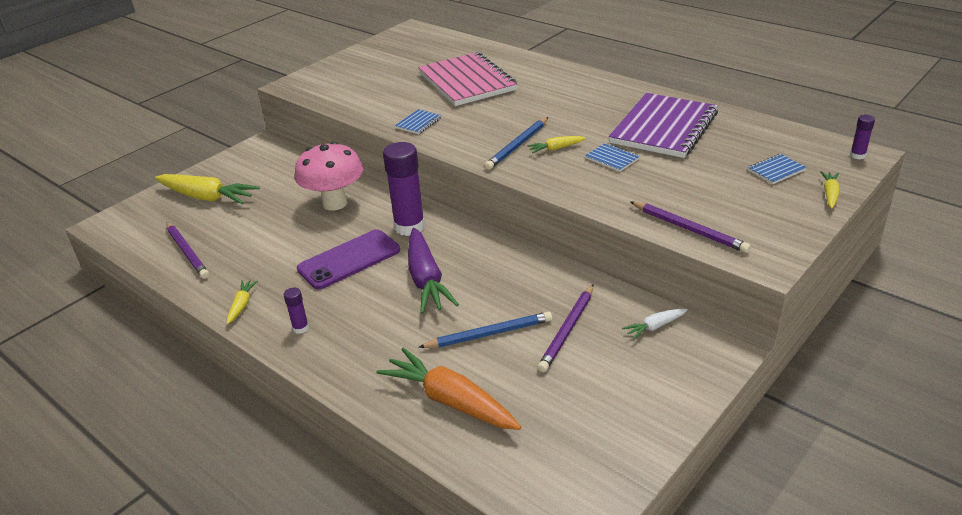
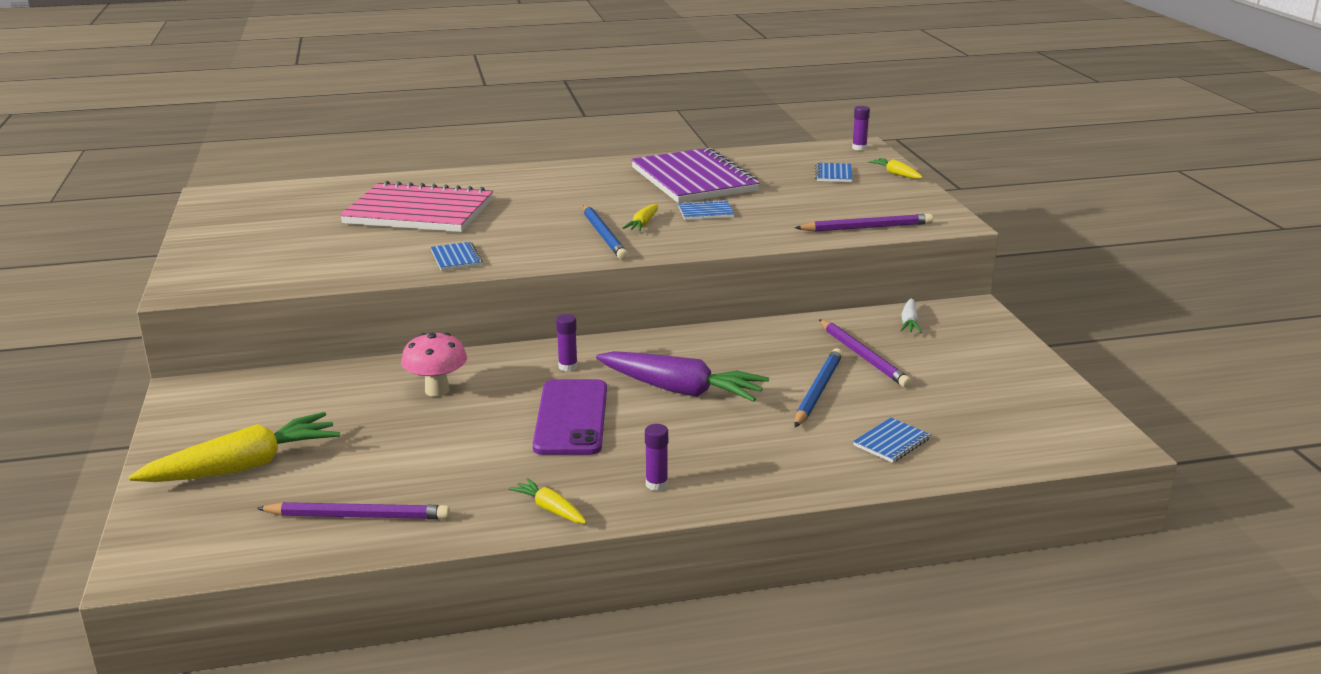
camera: 55 degrees left, 10 degrees down
(335, 203) = (437, 390): pink mushroom -> pink mushroom, size x0.65
(409, 227) = (568, 367): purple glue stick -> purple glue stick, size x0.45
(450, 400) = (891, 442): orange carrot -> blue notebook

